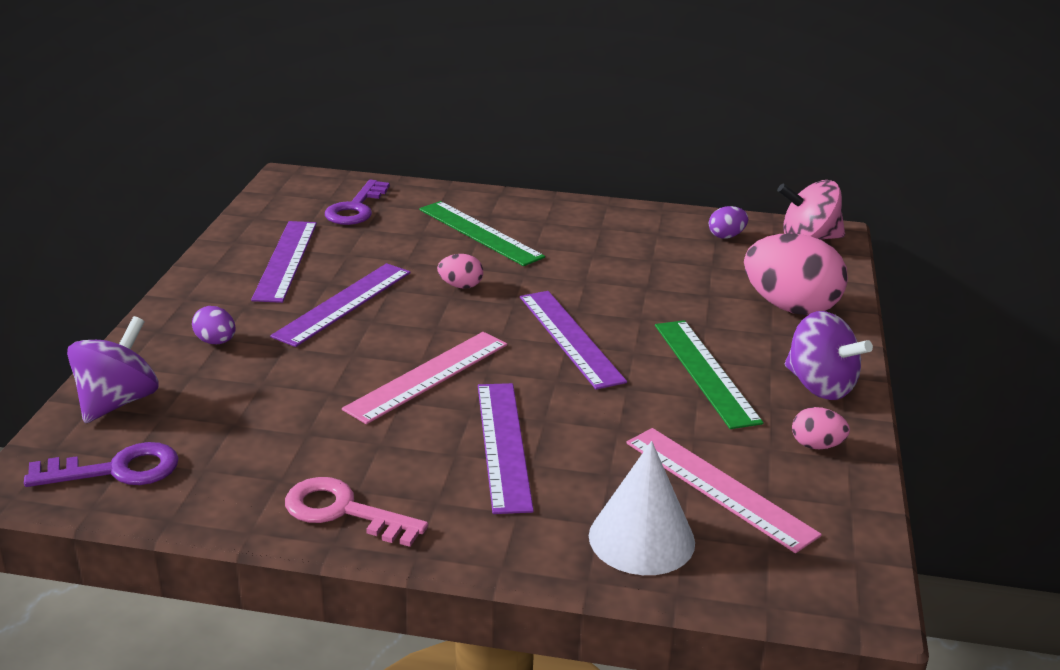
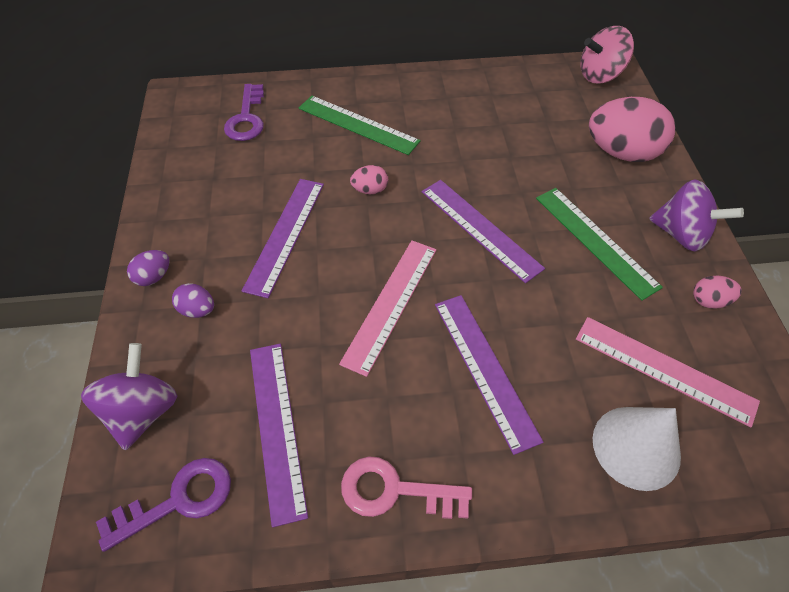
camera: 15 degrees left, 25 degrees up
(286, 260) = (215, 194): purple ruler -> purple ruler (277, 427)
(726, 236) = (542, 86): purple egg -> purple egg (154, 277)

